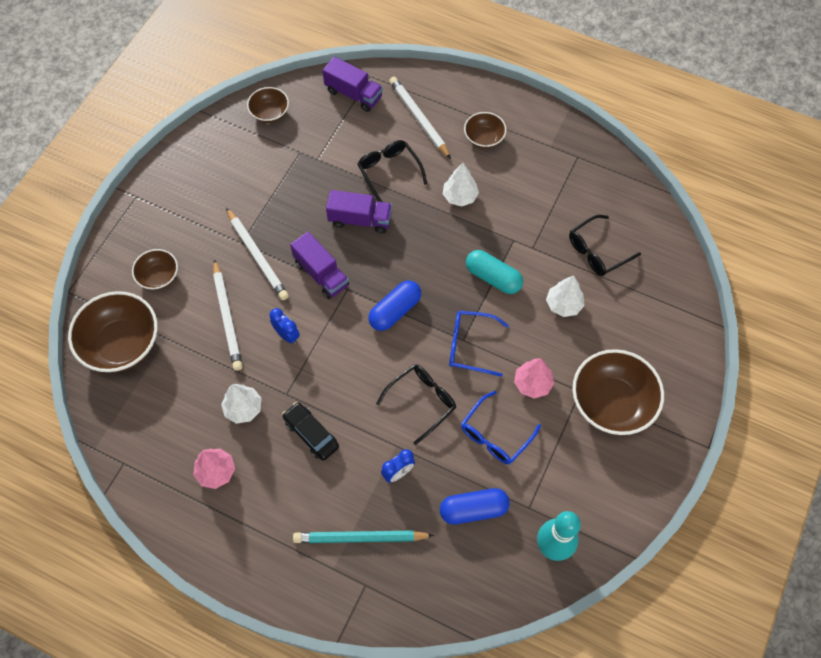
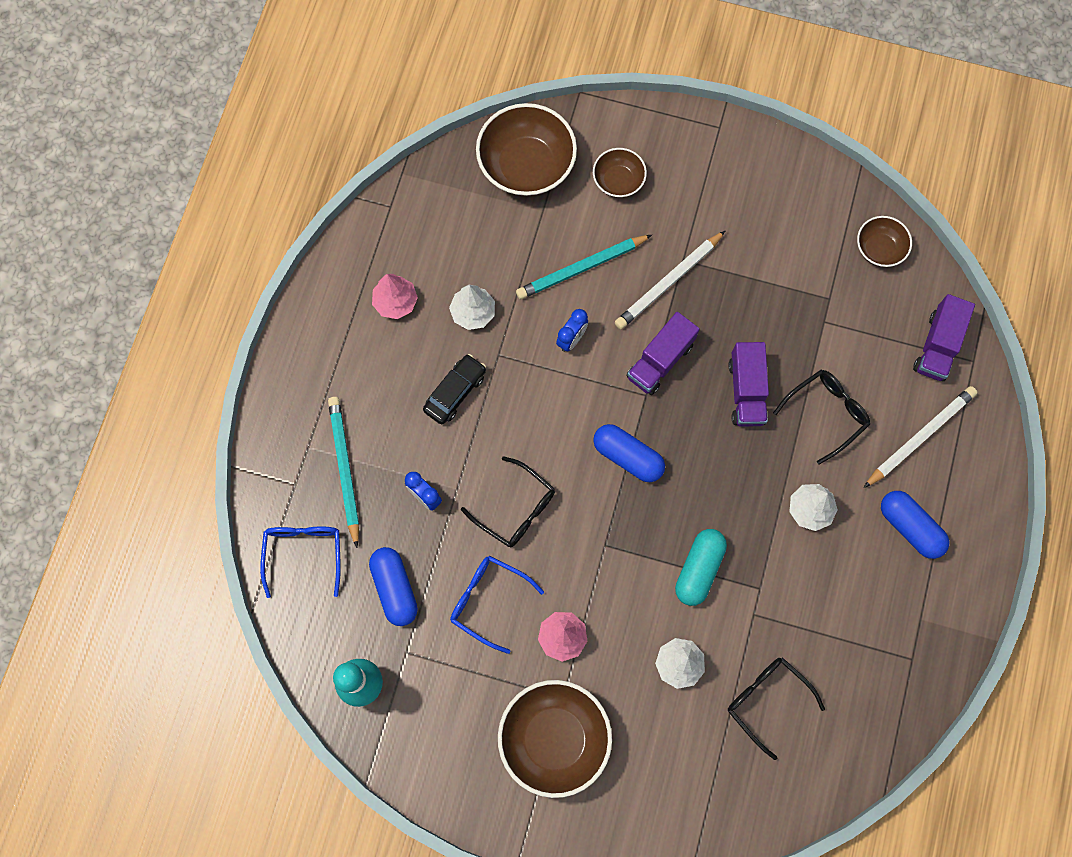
camera: 80 degrees right, 10 degrees up
(227, 317) = (581, 268): white pencil -> turquoise pencil
(470, 346) = (598, 554): blue glasses -> blue glasses (304, 554)
(484, 138) = (910, 527): brown bowl -> blue capsule

